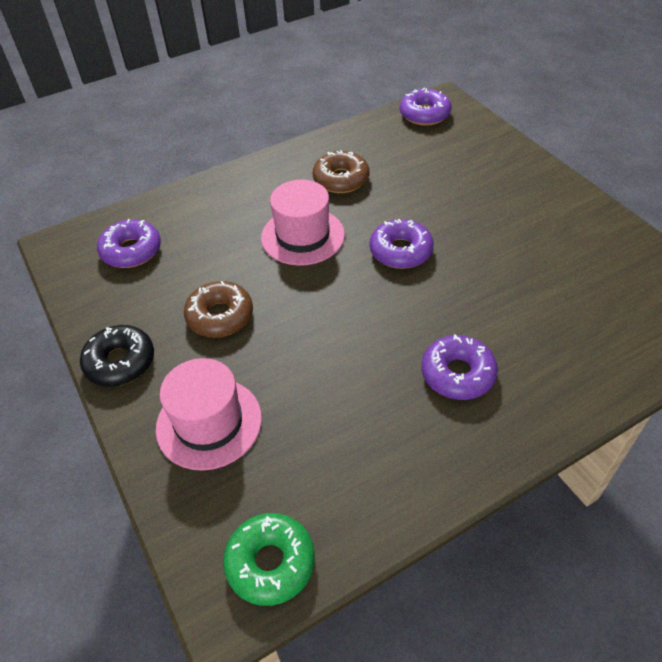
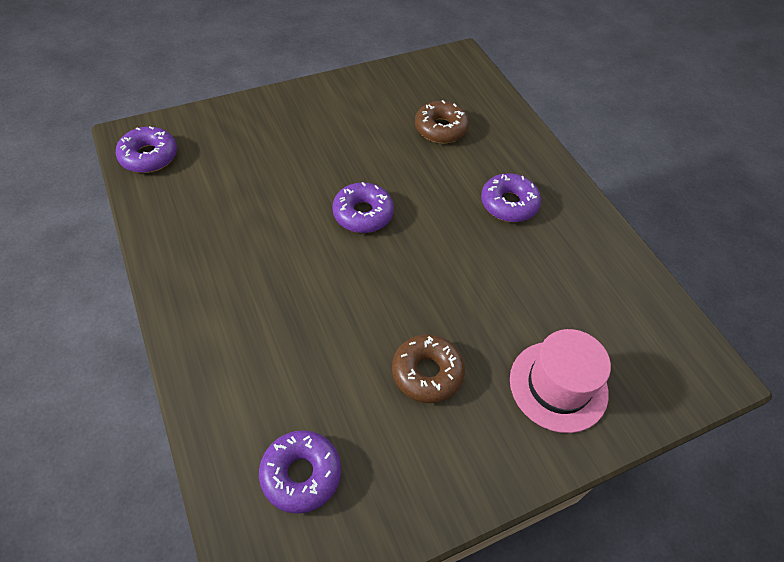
camera: 90 degrees left, 5 degrees up
(120, 362) = (482, 474): black donut -> none
(270, 563) = (680, 345): green donut -> none
(302, 236) = (321, 289): pink hat -> none
(341, 179) = (236, 244): brown donut -> brown donut (440, 129)

